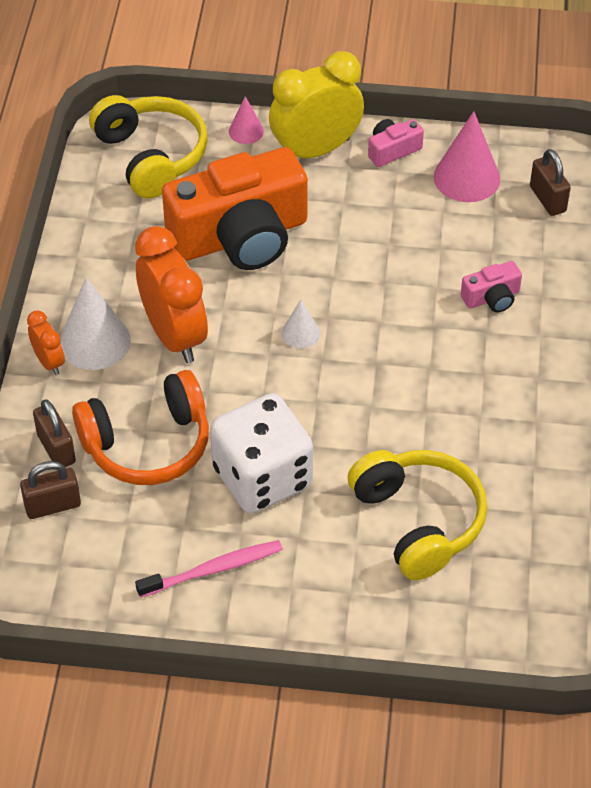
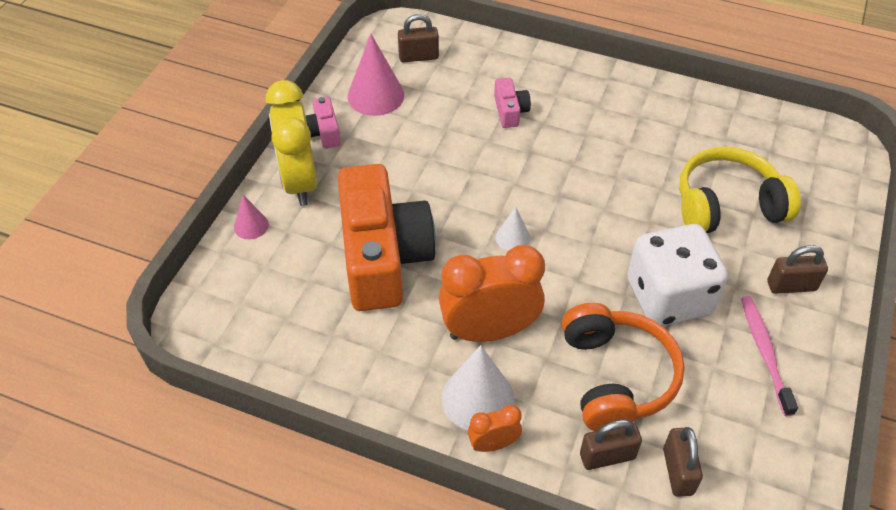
camera: 75 degrees left, 0 degrees up
(151, 156) = (248, 306): yellow headphones -> none
(315, 590) = (791, 286): none -> brown padlock

